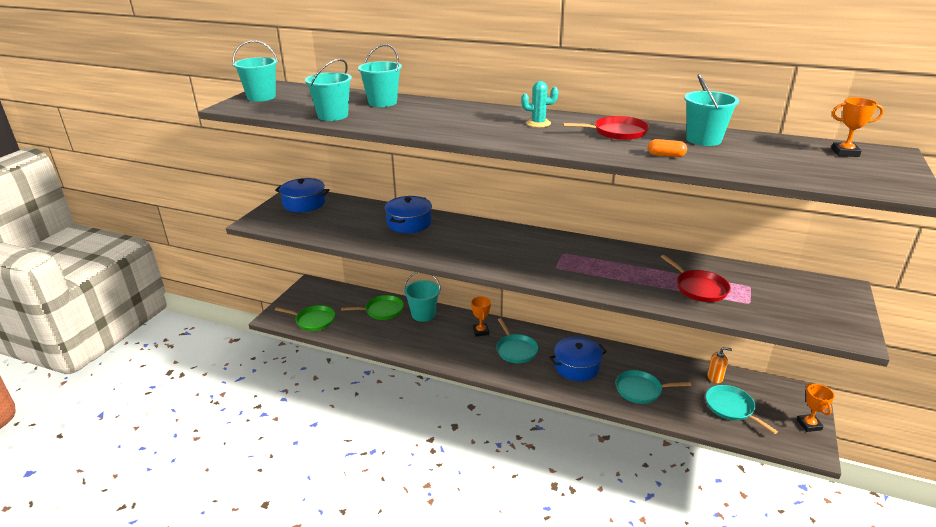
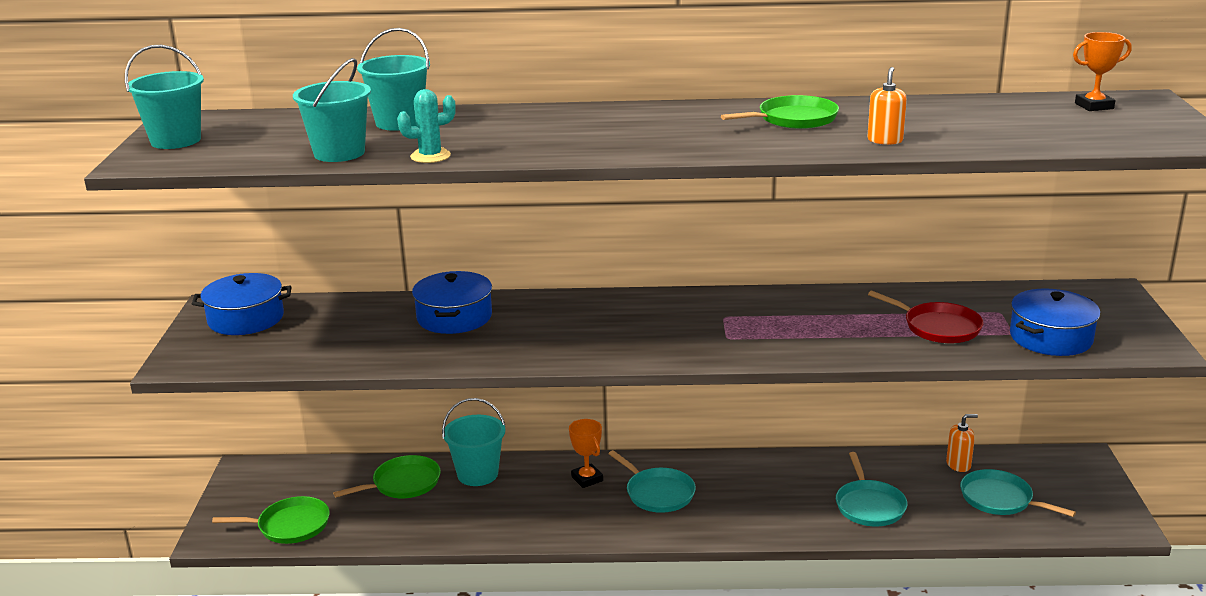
camera: 20 degrees left, 5 degrees down
(538, 123) = (672, 122): turquoise cactus -> turquoise cactus (430, 156)
(576, 366) = (762, 495): blue pot -> blue pot (1051, 338)
(617, 132) = (793, 119): red pan -> green pan
(641, 390) = (869, 505): turquoise pan -> turquoise pan turned 75 degrees counterclockwise
(666, 155) = (885, 140): orange capsule -> orange soap dispenser
(703, 139) = (914, 113): turquoise bucket -> none
(809, 425) = (1105, 496): orange trophy -> none

